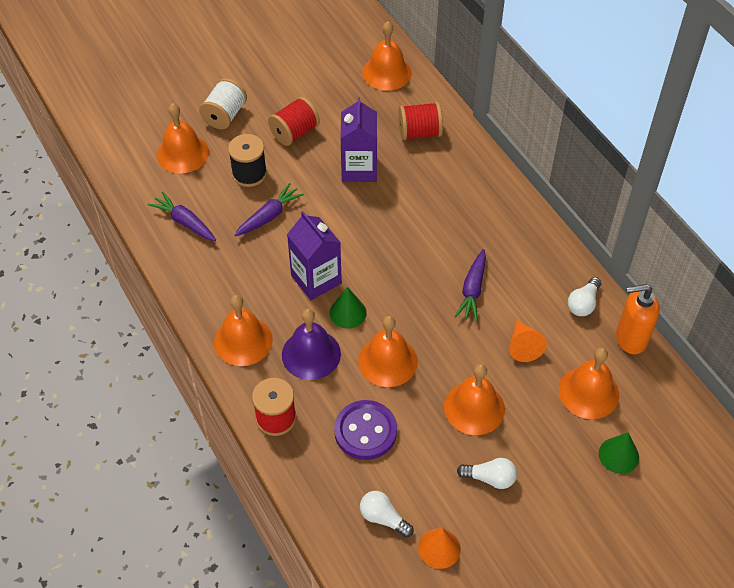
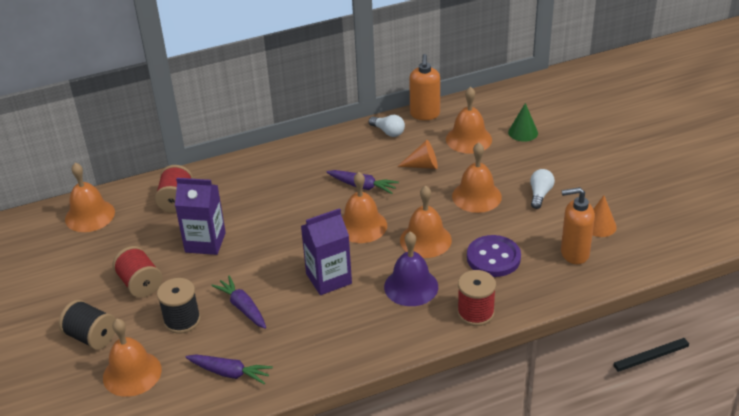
camera: 80 degrees left, 15 degrees down
(185, 222) = (230, 373): purple carrot -> purple carrot turned 120 degrees counterclockwise
(225, 115) = (91, 337): white spool -> black spool
(243, 340) = (388, 332): orange bell -> orange bell (361, 226)
(348, 312) = (370, 260): green cone -> none
(383, 518) = (574, 253): white light bulb -> orange soap dispenser

